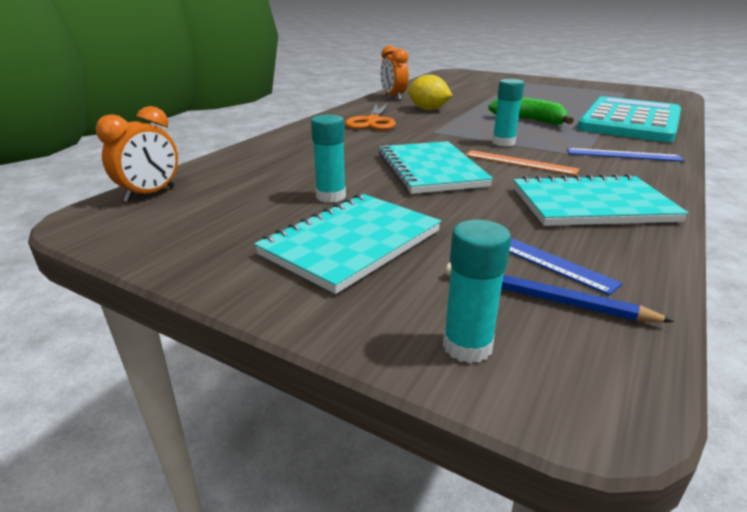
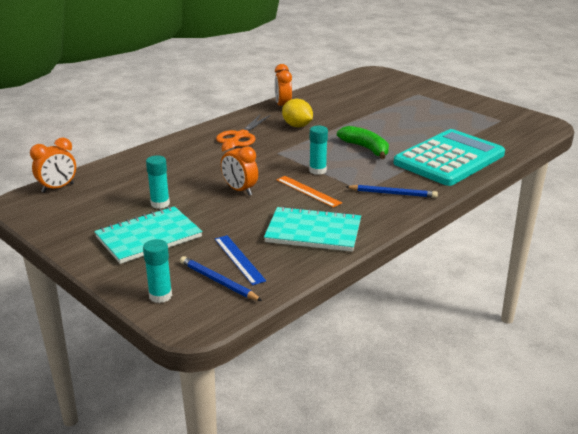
camera: 15 degrees right, 0 degrees up
(430, 170) = (240, 190): turquoise notebook -> orange clock
(623, 155) = (392, 193): blue ruler -> blue pencil

